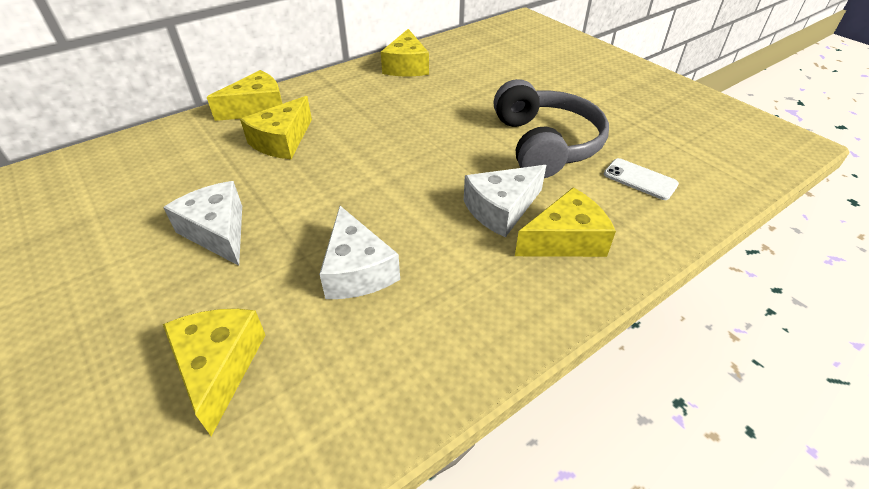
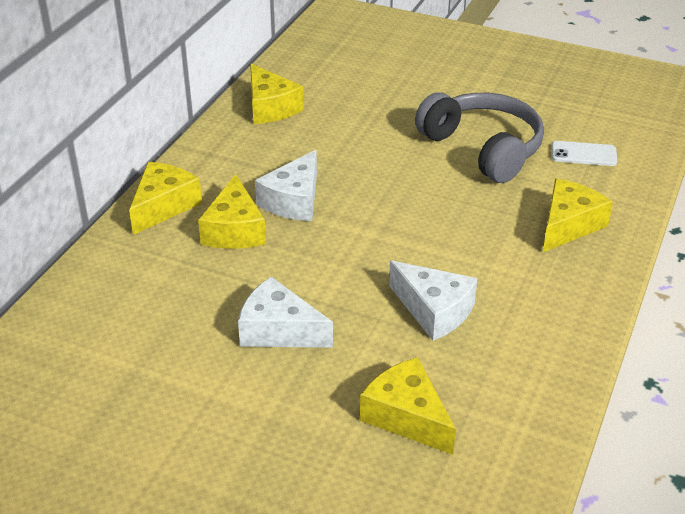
camera: 30 degrees left, 5 degrees down
(501, 209) = (499, 219): white cheese -> white cheese (294, 201)

